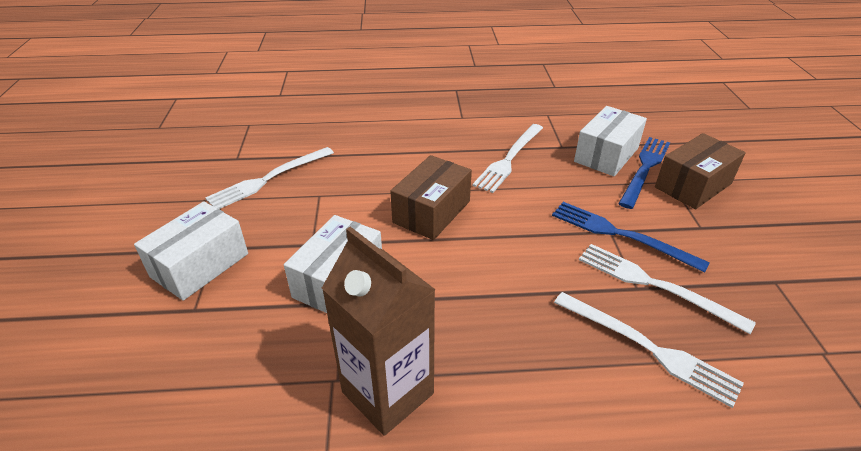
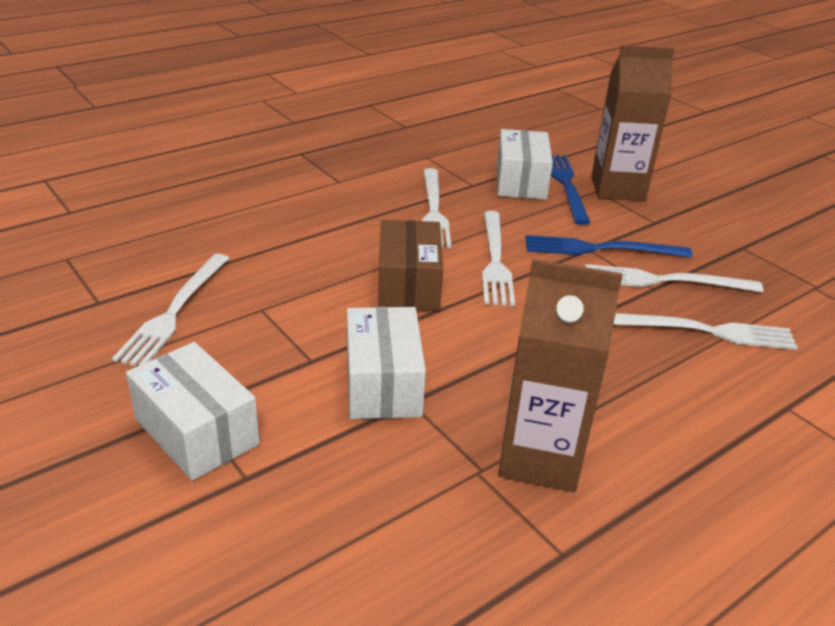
camera: 35 degrees left, 5 degrees down
(200, 265) = (196, 432): white box -> white box turned 45 degrees counterclockwise
(517, 214) = (495, 260): none -> white fork
(693, 185) = (617, 188): brown box -> brown carton

